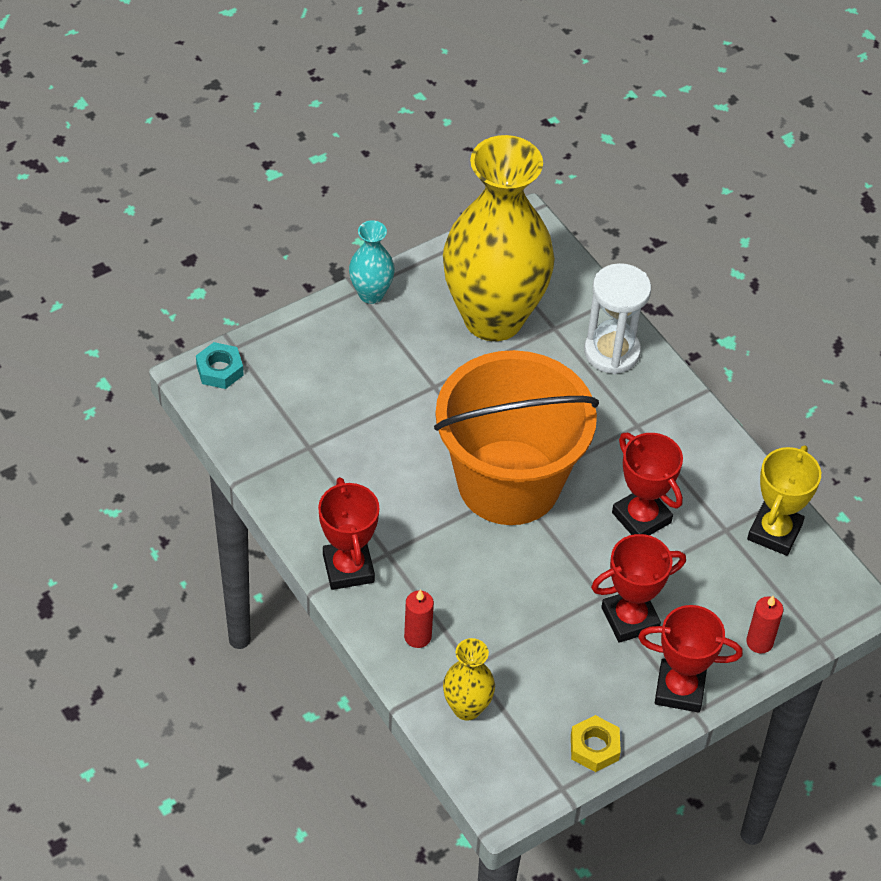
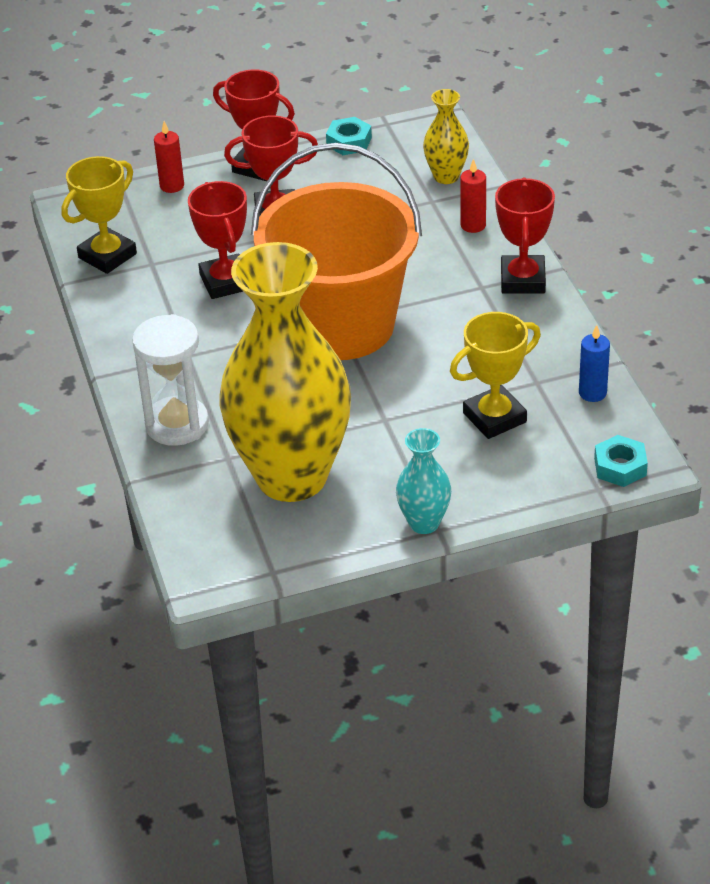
camera: 160 degrees left, 10 degrees down
(255, 442) = (592, 393): none -> blue candle
(338, 402) = (494, 417): none -> yellow trophy
(594, 747) = (349, 142): yellow nut -> turquoise nut

